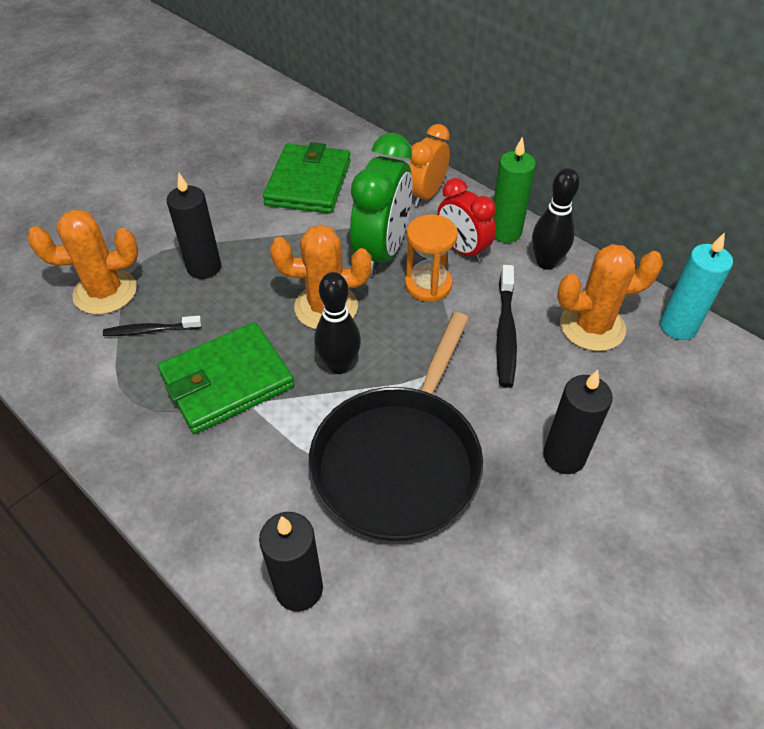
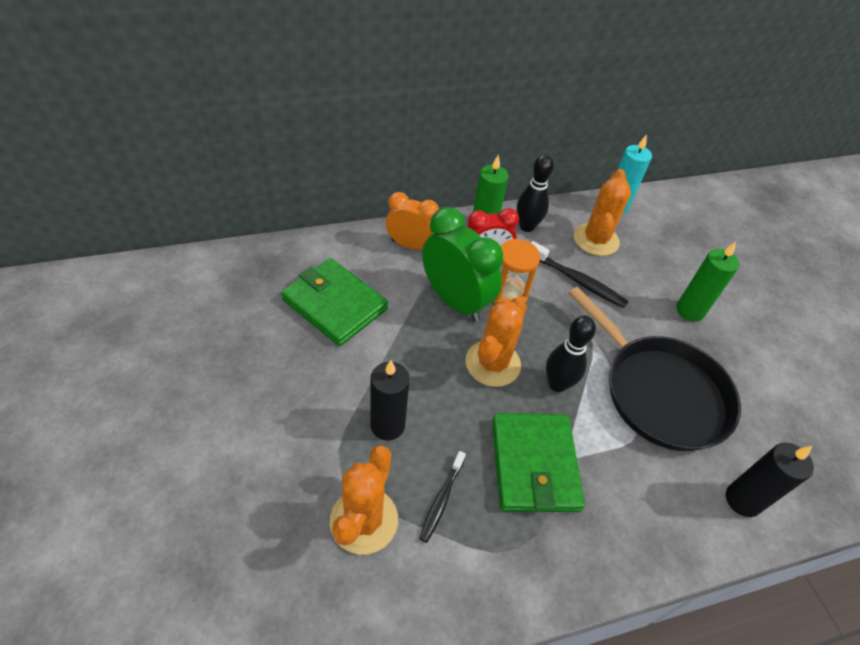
camera: 65 degrees left, 0 degrees up
(426, 195) = (410, 245): orange clock -> orange clock turned 135 degrees clockwise
(564, 456) = (690, 310): black candle -> green candle

